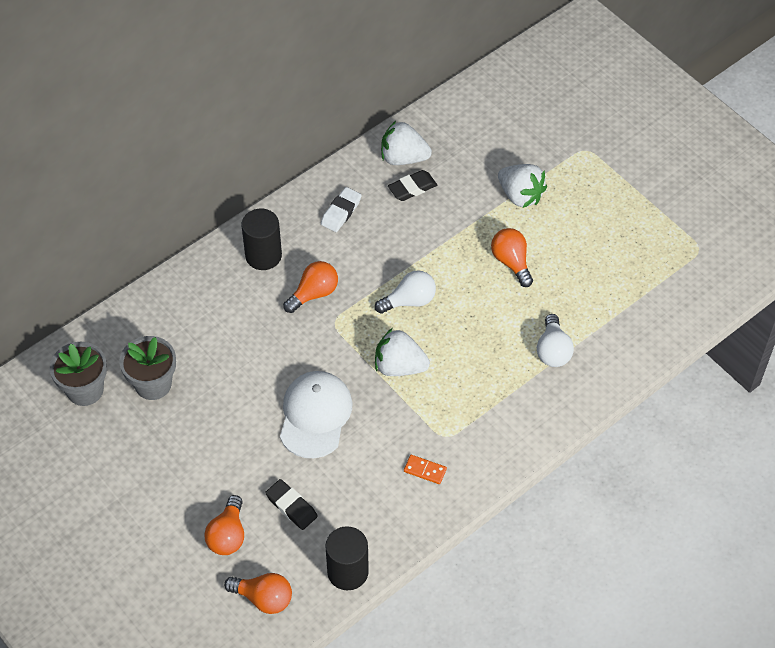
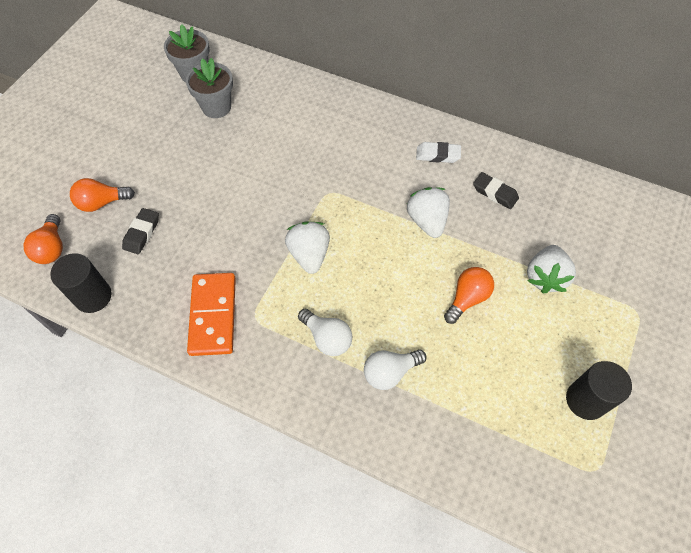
camera: 65 degrees right, 5 degrees up
(263, 255) = (365, 124): black cylinder -> black cylinder (585, 400)
(314, 293) = (348, 168): orange light bulb -> none
(315, 415) = (233, 215): white cap -> none
(403, 158) = (521, 175): white strawberry -> white strawberry (427, 221)
(409, 301) = (379, 236): white light bulb -> white light bulb (327, 338)
(425, 470) = (213, 315): orange domino -> orange domino, size x2.31

